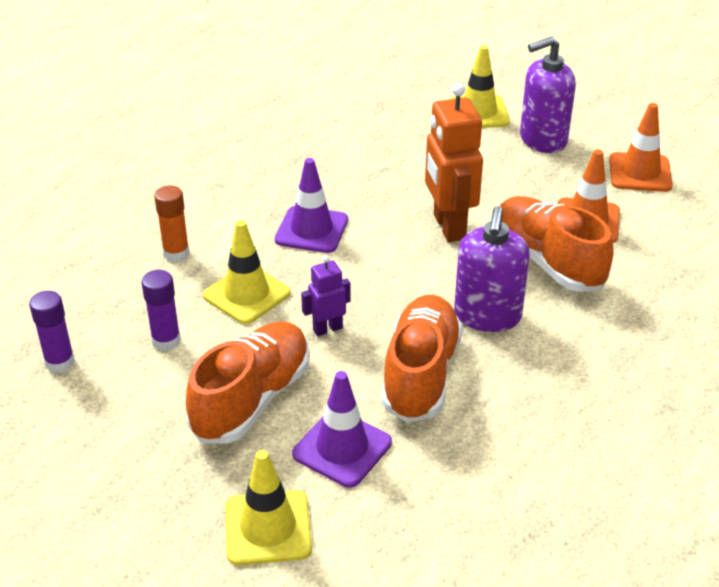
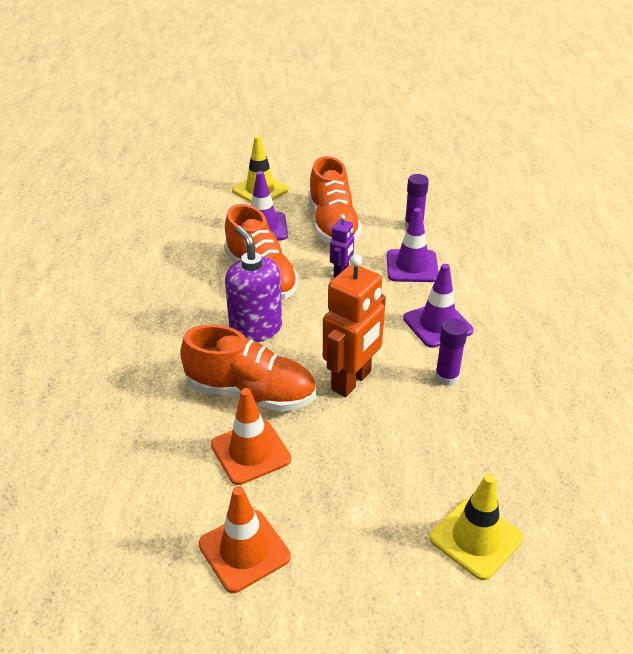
camera: 140 degrees right, 0 degrees up
(60, 362) = (444, 195): purple glue stick -> purple glue stick (446, 377)
(176, 253) = (488, 266): orange glue stick -> none
(246, 294) = (412, 266): yellow traffic cone -> purple traffic cone
(448, 227) = (352, 381): orange robot -> orange robot turned 90 degrees clockwise
(542, 140) = (376, 538): purple soap dispenser -> none

